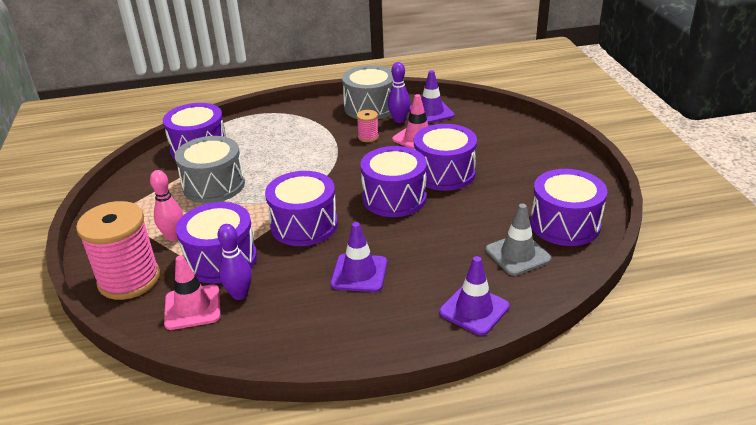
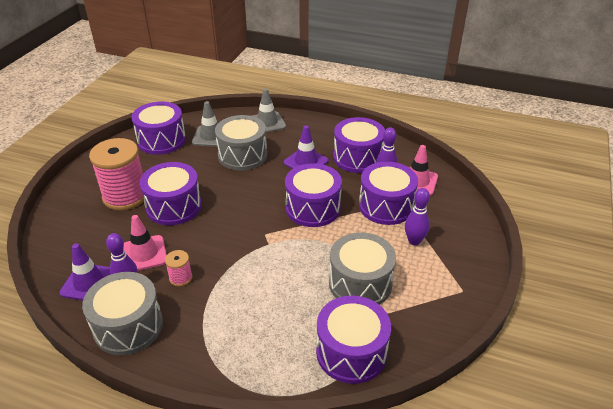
camera: 150 degrees left, 5 degrees up
(129, 279) = (456, 217): pink spool -> pink spool (125, 196)
(173, 236) = (414, 241): pink bowling pin -> purple bowling pin
(394, 198) = (232, 202): purple drum -> purple drum (357, 157)
(446, 248) = (242, 155): none -> grey drum
(474, 309) = (267, 123): purple traffic cone -> grey traffic cone

